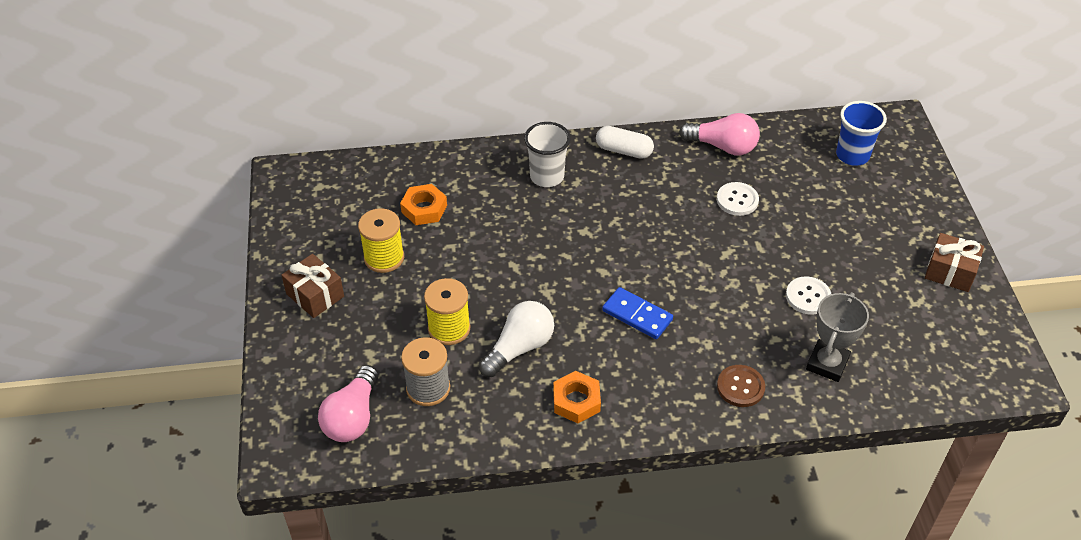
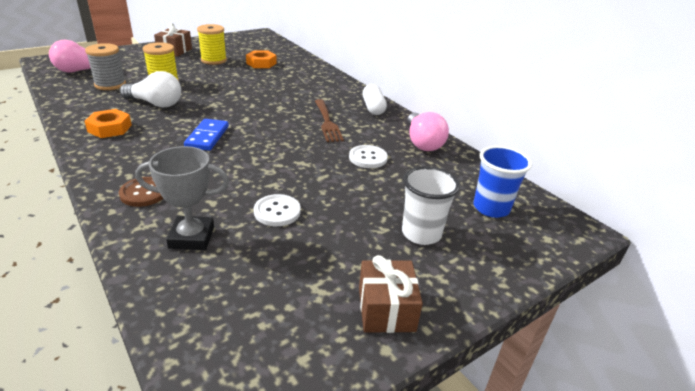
camera: 60 degrees right, 15 degrees down
(547, 176) = (321, 89): white cup -> white cup (421, 233)
(644, 203) = (327, 122): none -> brown fork

